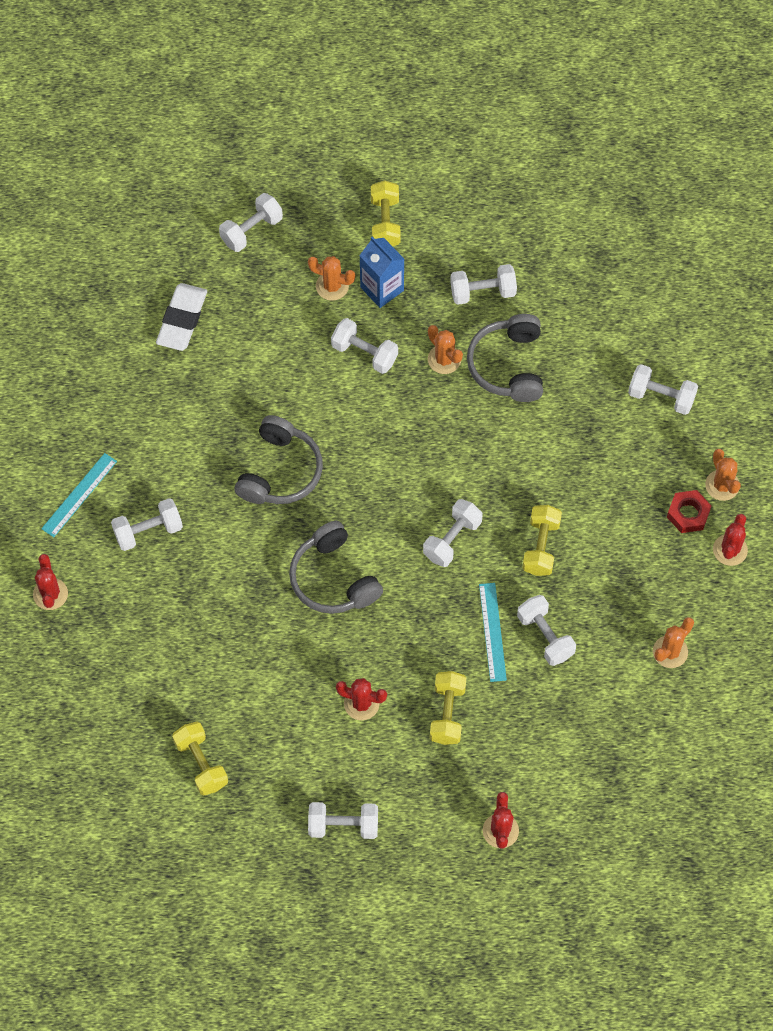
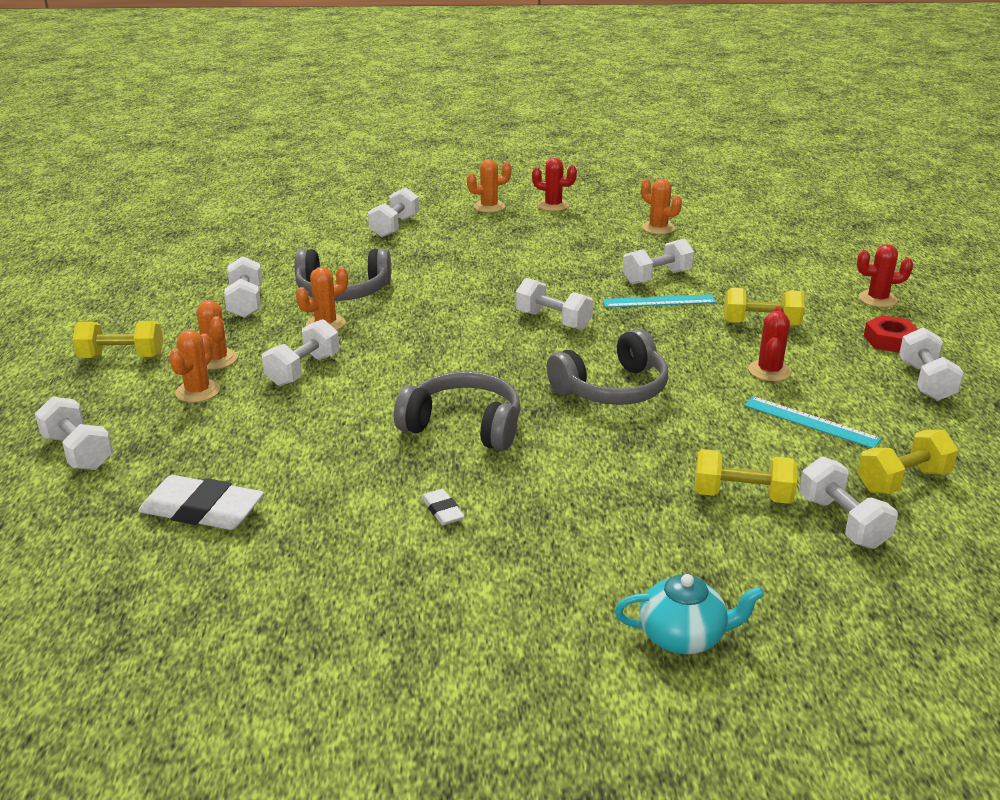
camera: 90 degrees left, 35 degrees down
(50, 594) = (683, 637): red cactus -> turquoise teapot
(79, 495) = (498, 609): turquoise ruler -> turquoise ruler (810, 422)
(148, 531) = (559, 535): white dumbbell -> white dumbbell (842, 522)
(176, 461) = (442, 511): none -> white eraser
(382, 289) = (216, 359): blue carton -> orange cactus
(541, 547) = (557, 278): yellow dumbbell -> yellow dumbbell (742, 496)
(688, 514) = (518, 219): red nut -> red nut (890, 340)

